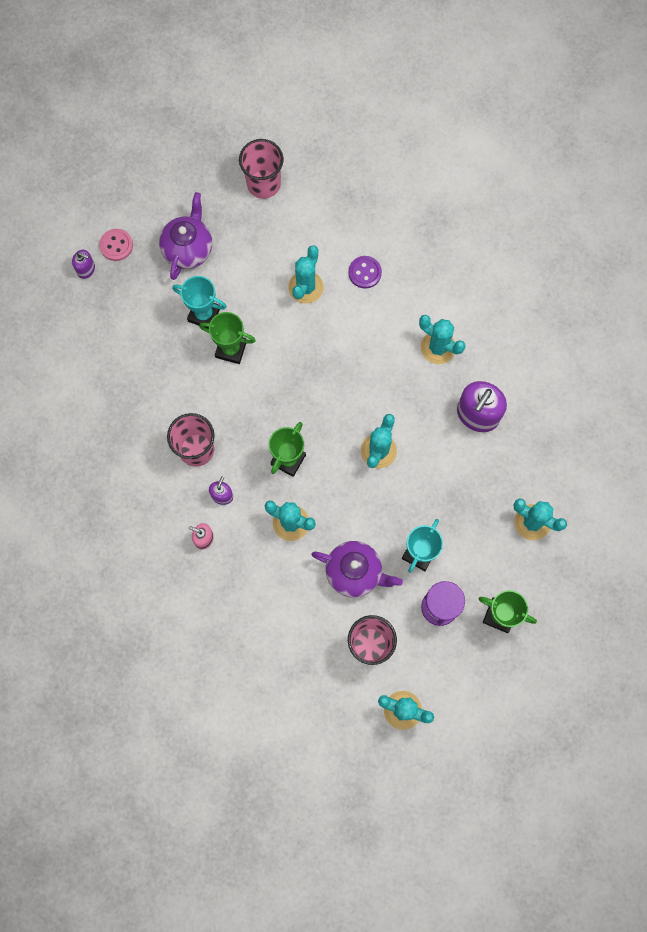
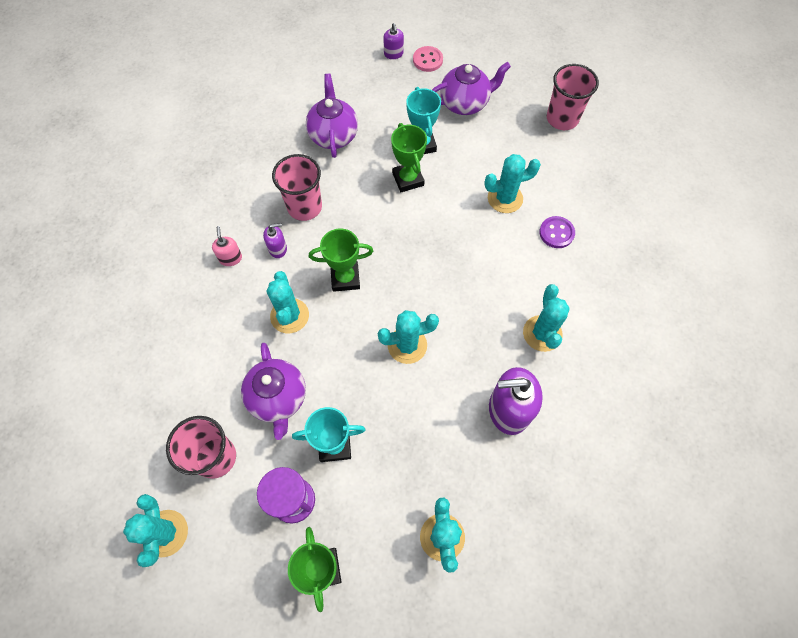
camera: 55 degrees right, 10 degrees down
(139, 380) = (333, 135): none -> purple teapot

